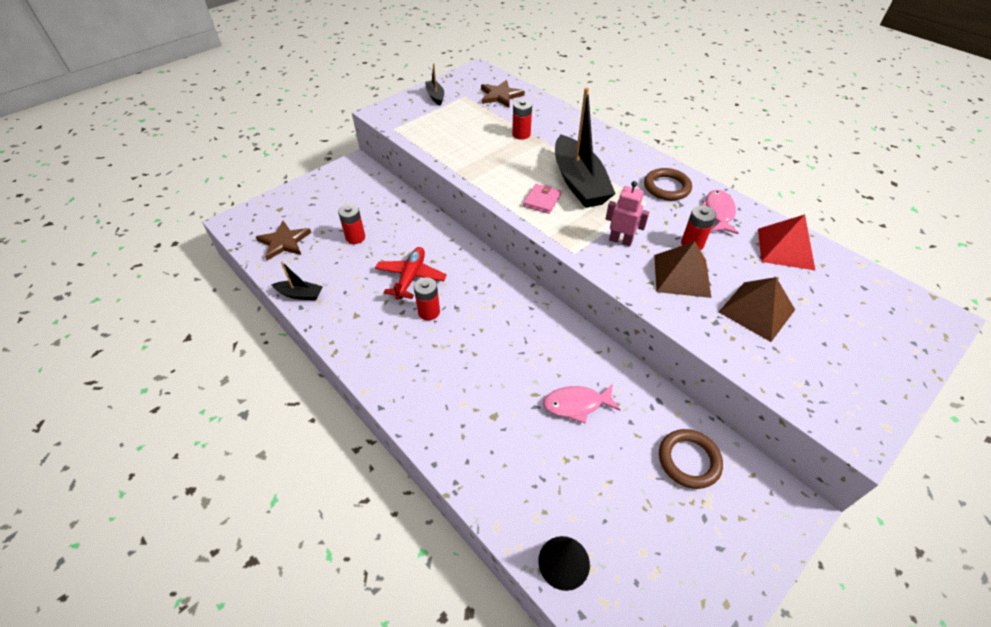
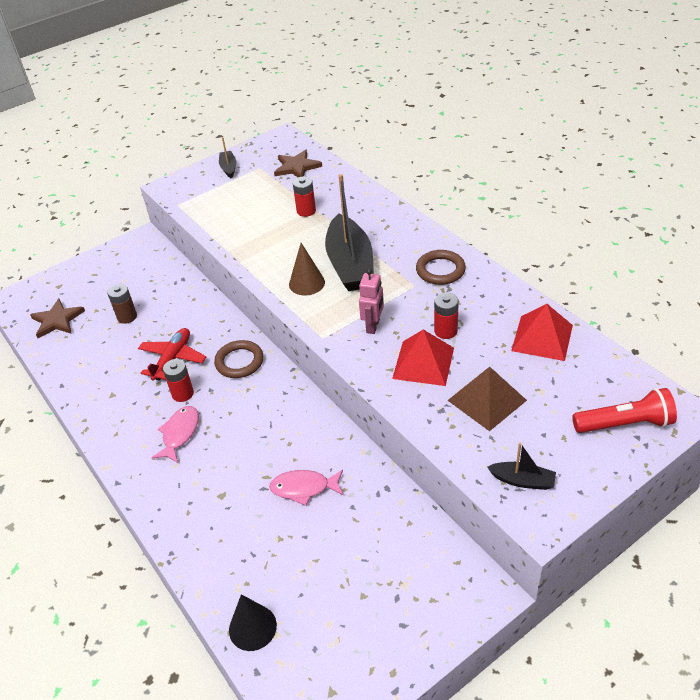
camera: 10 degrees right, 5 degrees down
(300, 294) = (63, 373): black boat -> black boat (522, 480)
(355, 237) = (127, 317): red battery -> brown battery
(542, 200) = (307, 283): pink wallet -> brown cone
(620, 240) = (373, 326): pink robot -> pink robot turned 75 degrees clockwise
(681, 275) = (423, 363): brown pyramid -> red pyramid
(689, 460) = (398, 545): brown ring -> brown ring (239, 362)
(718, 212) = (485, 298): pink fish -> pink fish (180, 433)
(896, 330) = (624, 424): none -> red flashlight

